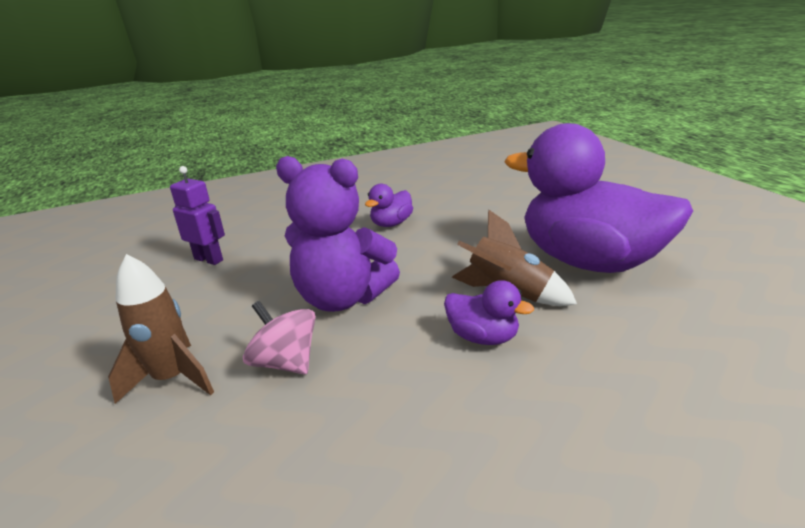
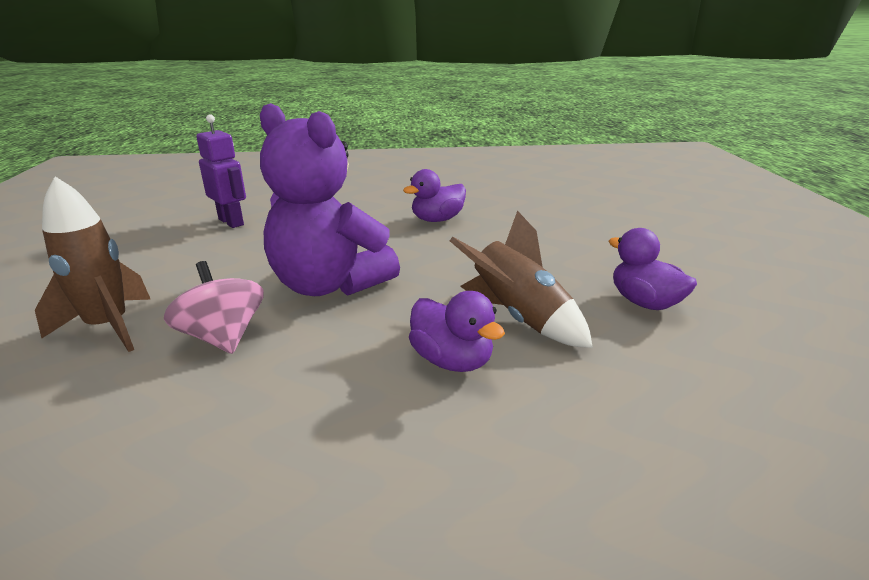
camera: 15 degrees right, 0 degrees up
(589, 262) = (644, 302): purple duck -> purple duck, size x0.42

